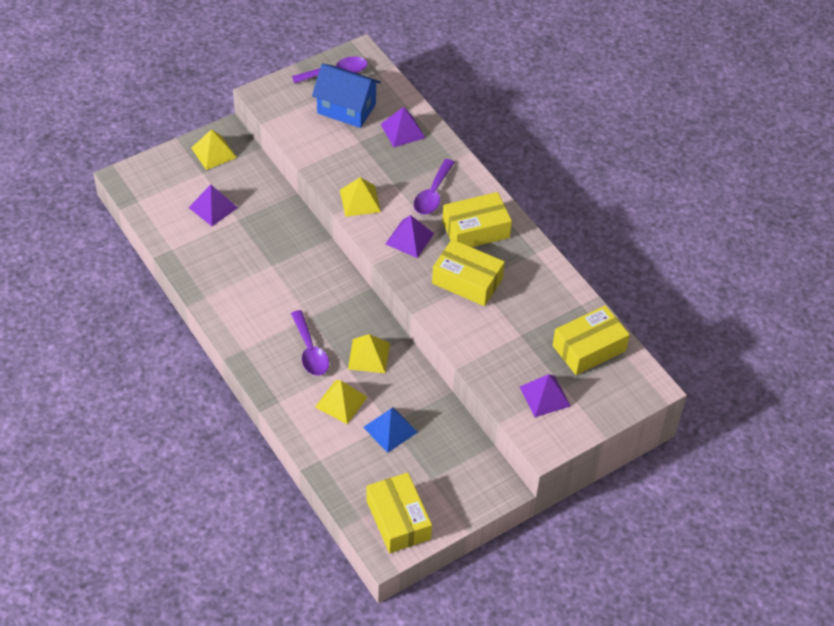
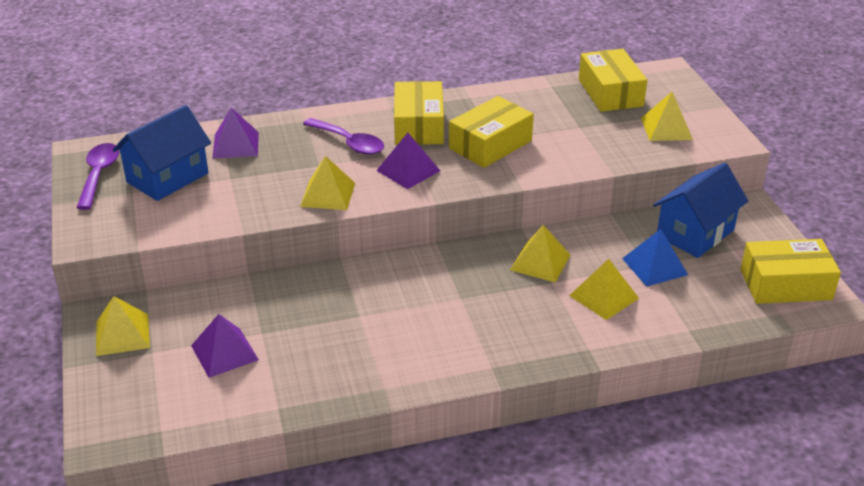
camera: 70 degrees left, 15 degrees down
(310, 350) = (515, 307): purple spoon -> none
(445, 452) = (695, 233): none -> blue house
(545, 396) = (666, 128): purple pyramid -> yellow pyramid

